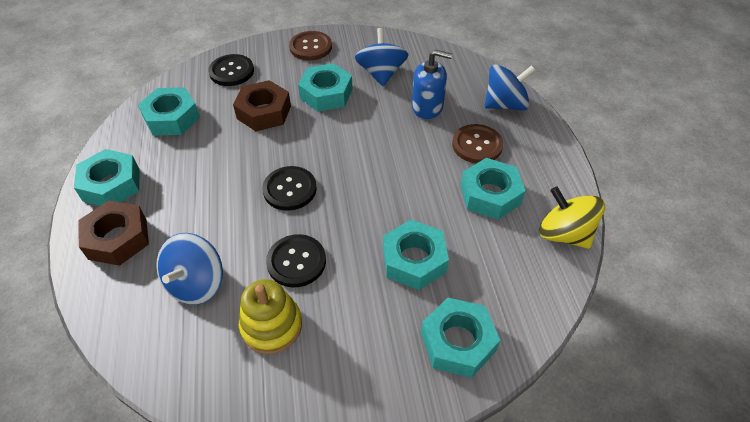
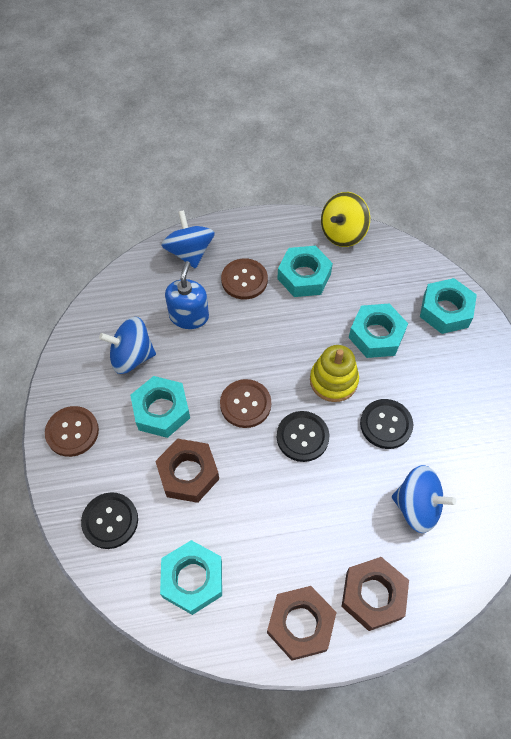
camera: 90 degrees left, 10 degrees up
(111, 185) = (300, 624): turquoise nut -> brown nut
(271, 326) = (450, 438): yellow stacking toy -> yellow stacking toy (333, 380)
(329, 147) = (245, 404): none -> brown button

